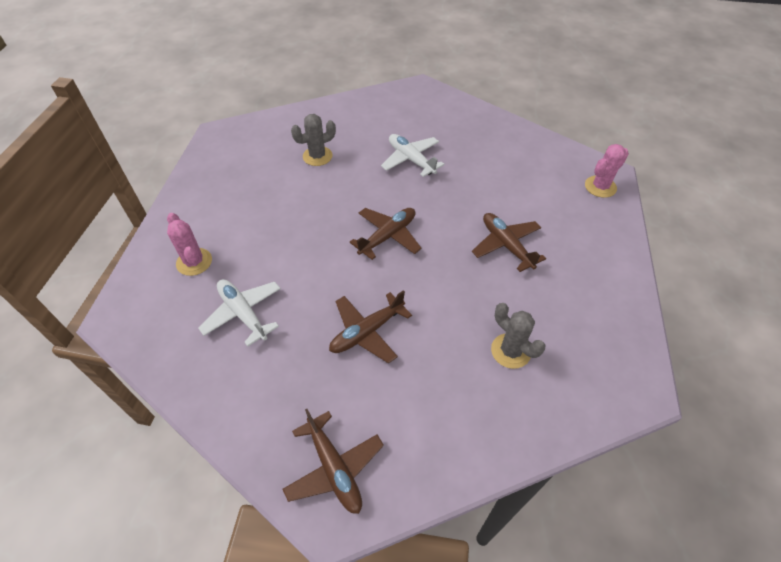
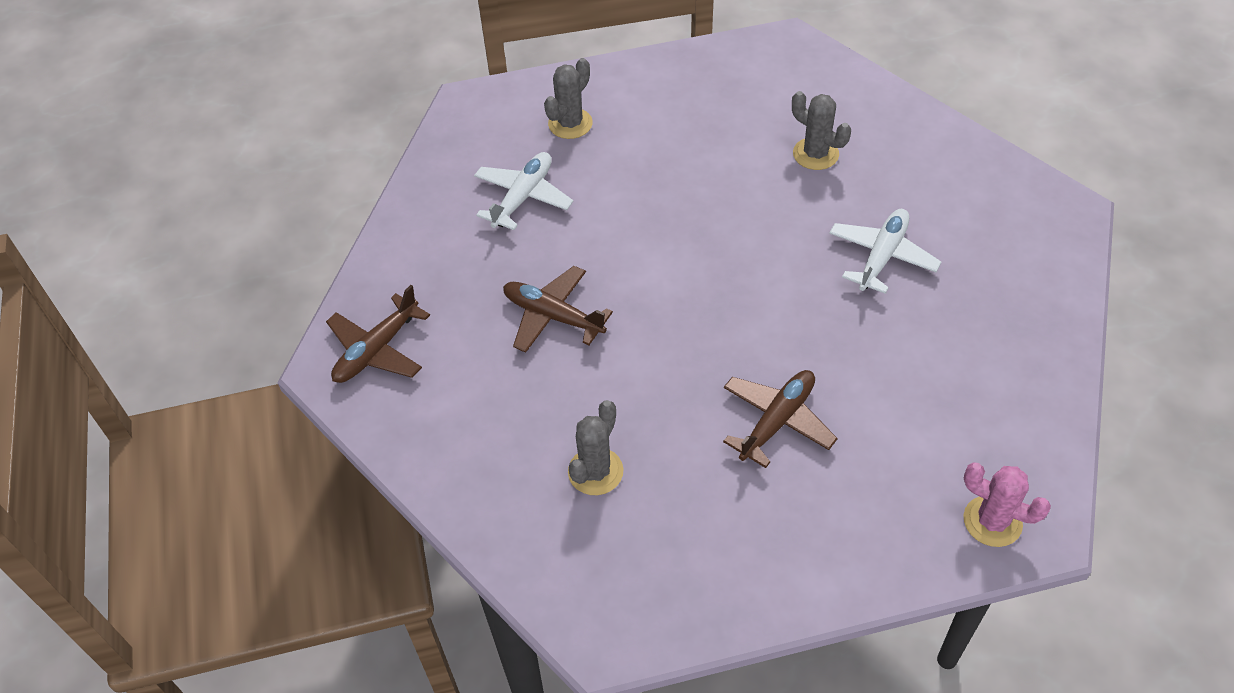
camera: 70 degrees right, 0 degrees up
(194, 262) = (570, 124): pink cactus -> grey cactus
(388, 236) = (714, 283): brown plane -> none

